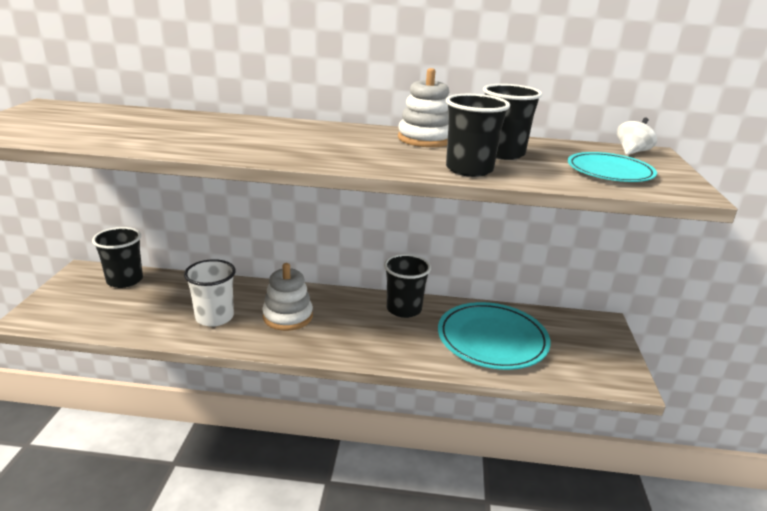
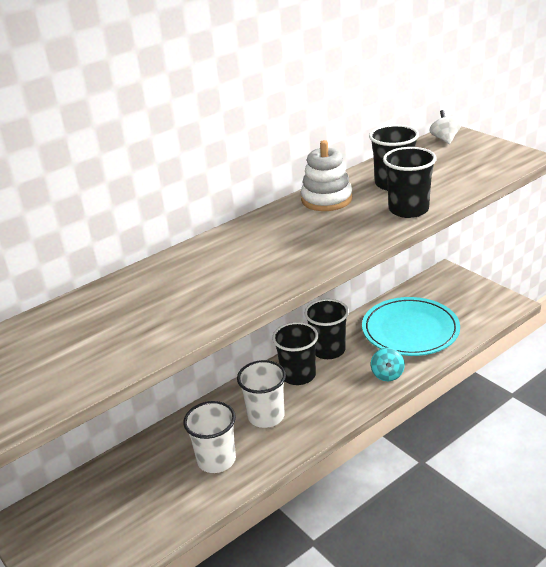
camera: 40 degrees left, 5 degrees up
(125, 280) = (78, 496): black cup -> black cup (298, 375)
(288, 316) = (266, 416): white stacking toy -> white cup
(415, 354) = (387, 374): none -> turquoise spinning top
(610, 171) = (468, 164): turquoise plate -> none

